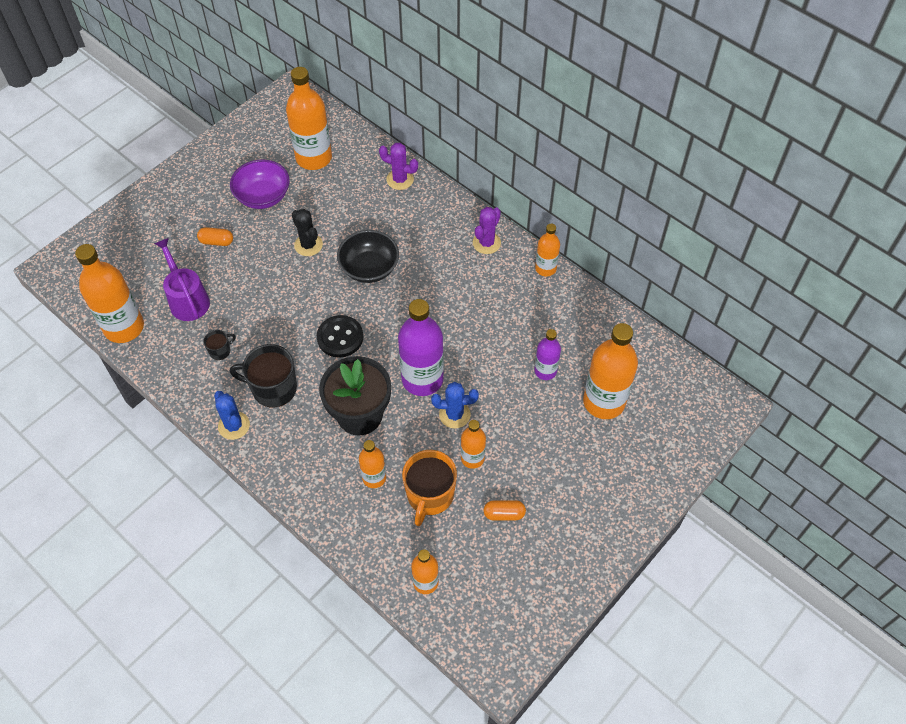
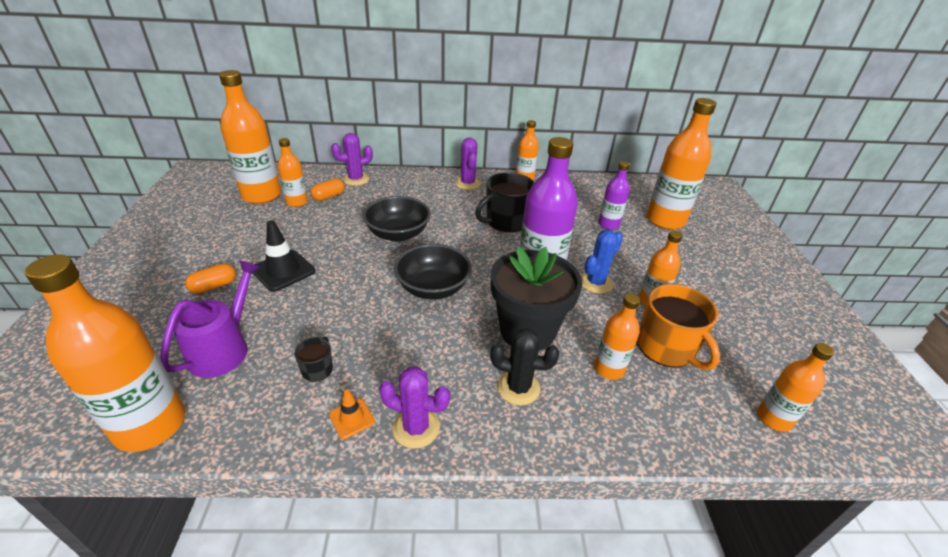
camera: 45 degrees left, 20 degrees down
(187, 299) = (224, 348): purple watering can -> purple watering can turned 90 degrees clockwise
(210, 395) = (352, 418): none -> orange traffic cone
(234, 426) = (416, 428): blue cactus -> purple cactus
(263, 196) = (235, 235): purple bowl -> none
(265, 254) = (283, 271): none -> black traffic cone
(273, 388) = (418, 364): black mug -> black mug (506, 221)
(308, 245) = (322, 245): black cactus -> black cactus (518, 388)
(331, 183) = (297, 202): none -> orange bottle
(340, 337) = (433, 288): black button -> black bowl
(504, 514) = (728, 320): orange capsule -> orange capsule (328, 196)

